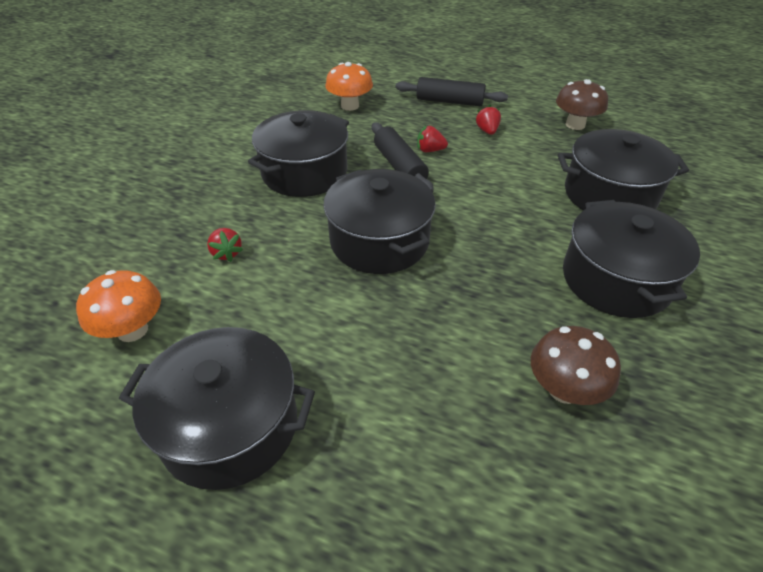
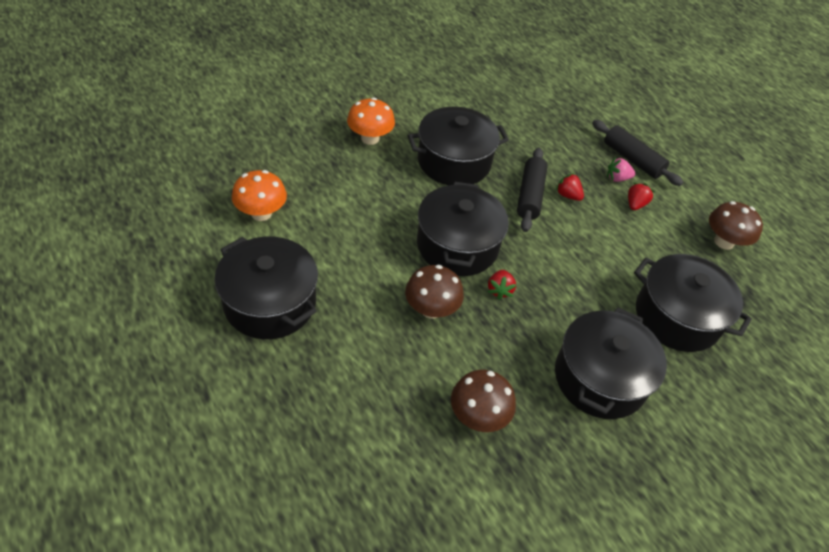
camera: 30 degrees right, 5 degrees up
(226, 253) = (351, 194): red strawberry -> red strawberry (499, 290)
(350, 106) = (542, 120): orange mushroom -> orange mushroom (370, 138)
(414, 314) = (431, 309): none -> brown mushroom
(453, 119) = (617, 178): none -> pink strawberry

